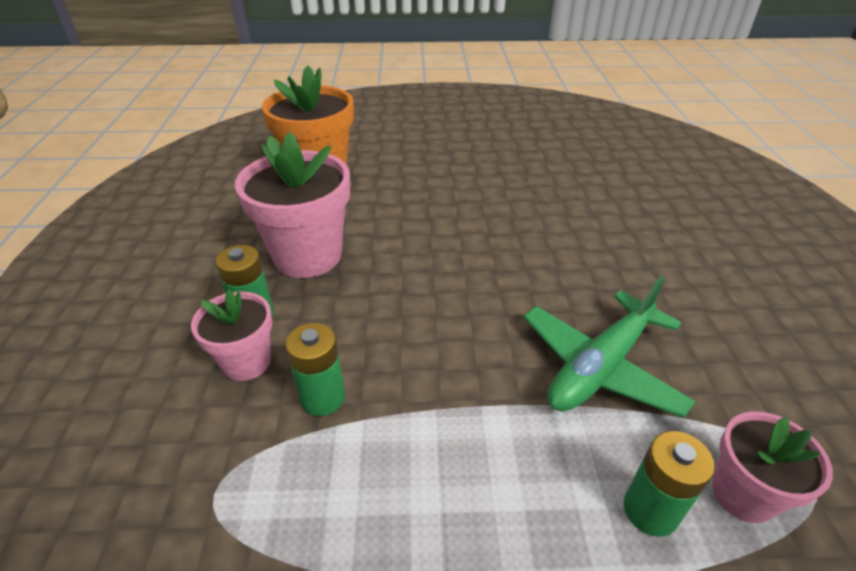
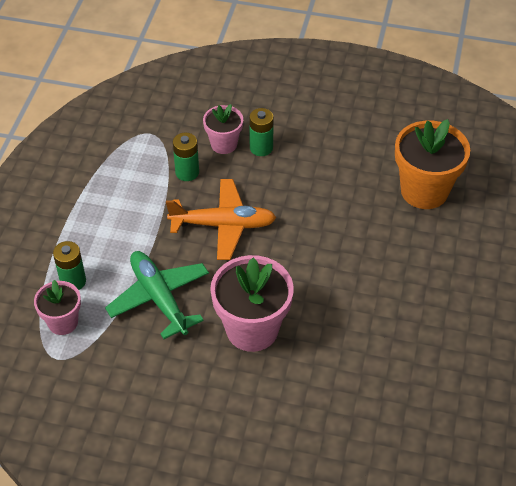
camera: 105 degrees right, 10 degrees up
(308, 256) = (311, 175): pink flower pot -> pink flower pot (252, 329)
(427, 325) = (223, 225): none -> orange plane

